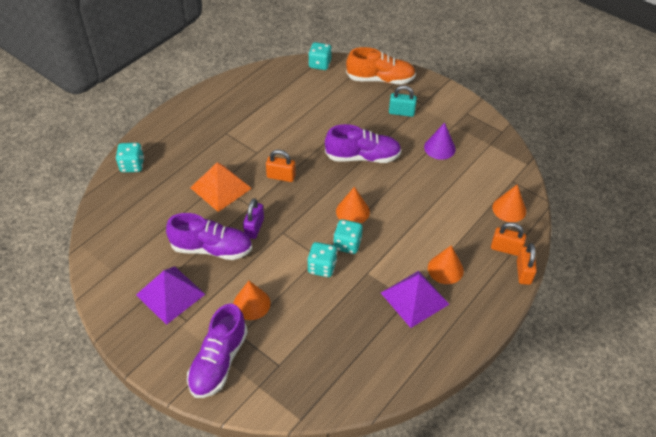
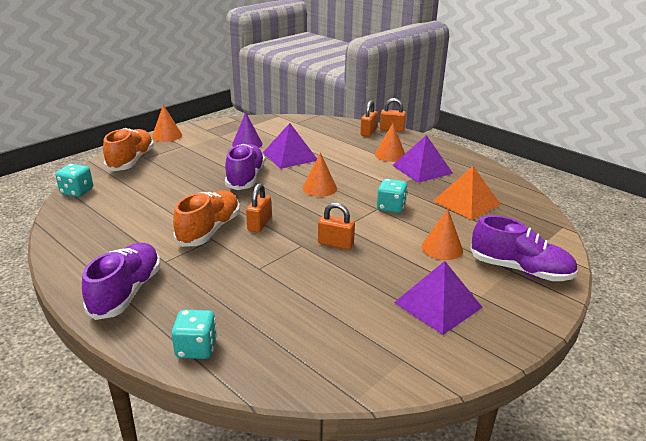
camera: 85 degrees left, 20 degrees down
(211, 249) = (366, 273): purple shoe -> purple shoe (126, 292)
(220, 188) = (266, 266): orange pyramid -> orange pyramid (466, 202)
(254, 228) = (335, 244): purple padlock -> orange padlock
(269, 148) = (209, 230): none -> orange shoe
(347, 244) = (362, 193): turquoise dice -> none
(401, 112) = (189, 155): turquoise padlock -> none
(419, 183) = (290, 156): none -> purple pyramid
(509, 209) = (327, 127): orange cone -> orange cone (167, 135)

